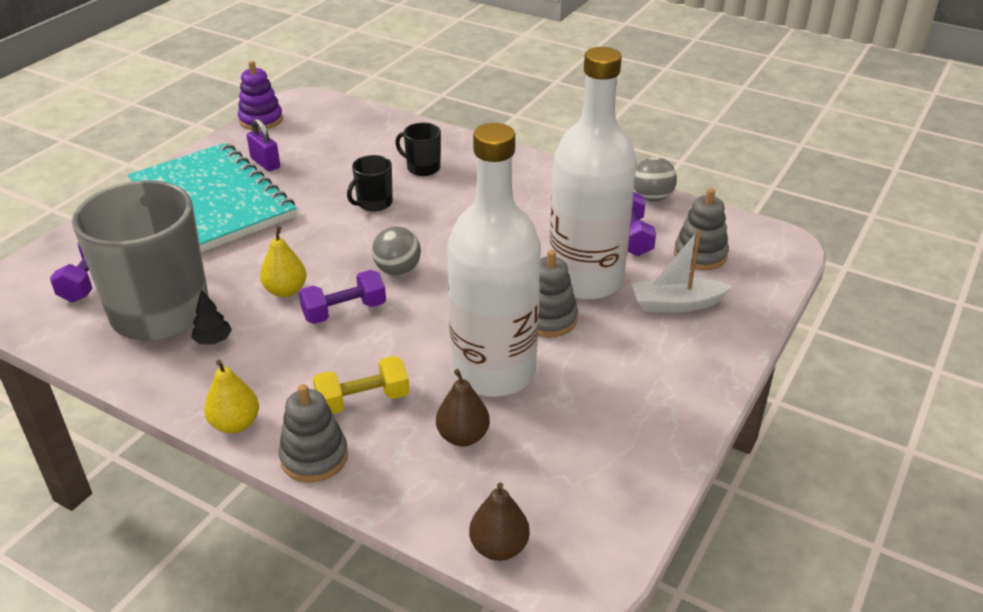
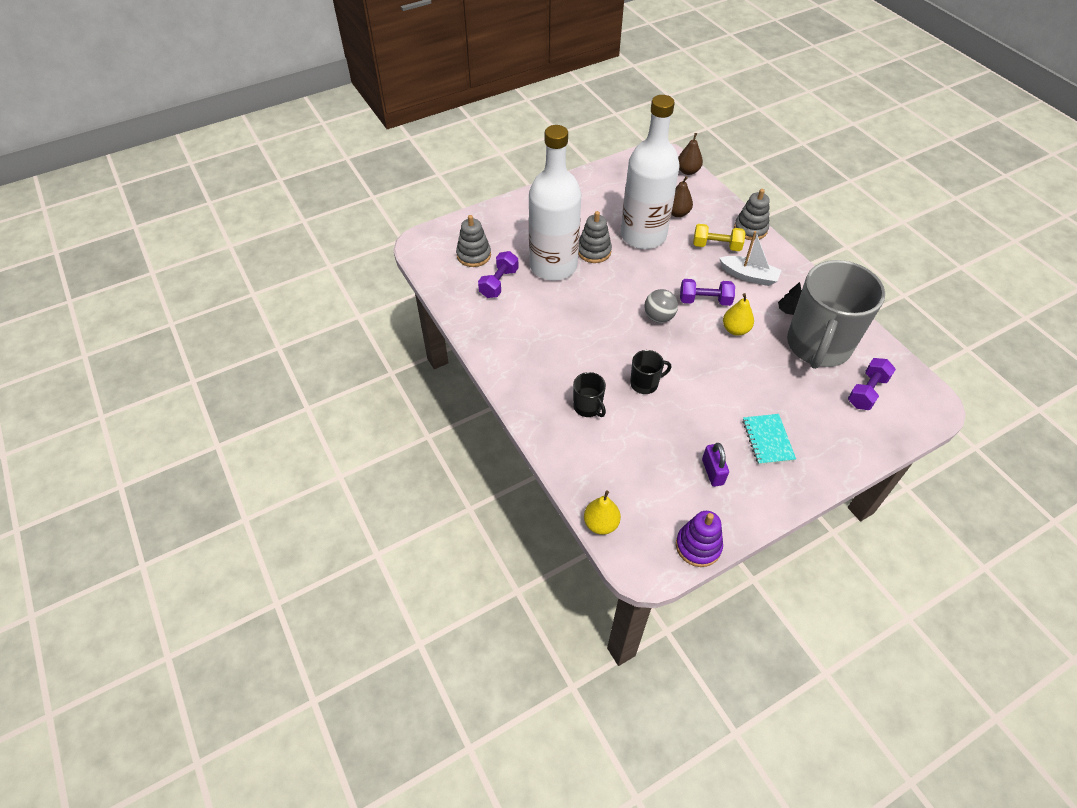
camera: 150 degrees left, 15 degrees up
(212, 201) = (767, 440): turquoise notebook -> turquoise notebook, size x0.41
(235, 424) = (785, 258): yellow pear -> yellow pear (601, 524)
(652, 198) = (454, 307): grey ball -> none
(676, 304) = (519, 233): white boat -> white boat (749, 276)

